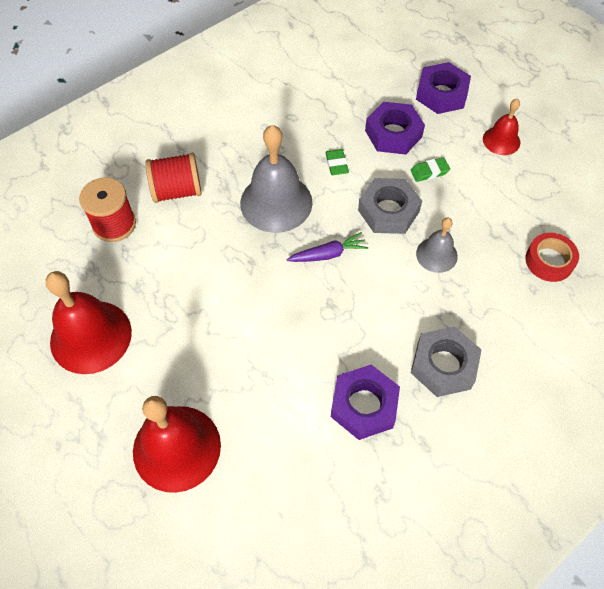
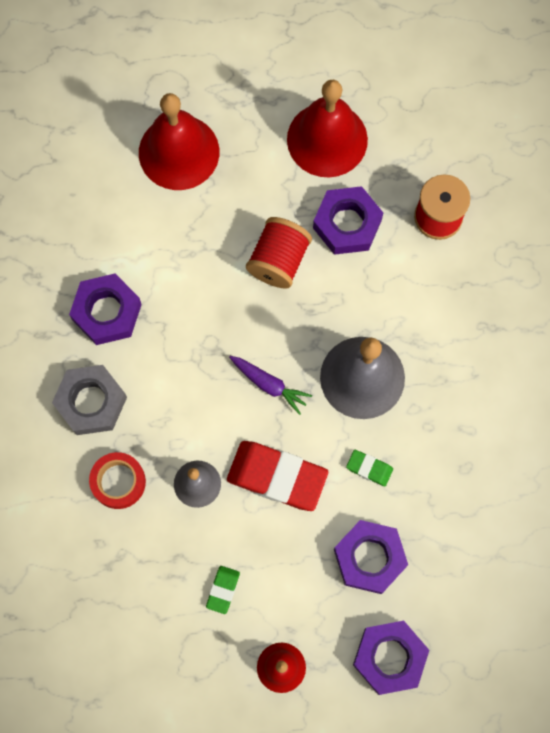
camera: 125 degrees right, 15 degrees up
(160, 279) = (347, 224): none -> purple nut
(177, 191) = (441, 294): red spool -> red spool (278, 260)
(328, 254) = (269, 384): purple carrot -> purple carrot turned 75 degrees counterclockwise
(388, 211) = (277, 477): grey nut -> red eraser
(429, 172) = (295, 555): green eraser -> green eraser (223, 590)
(549, 261) = (114, 584): red tape -> red tape (118, 482)

